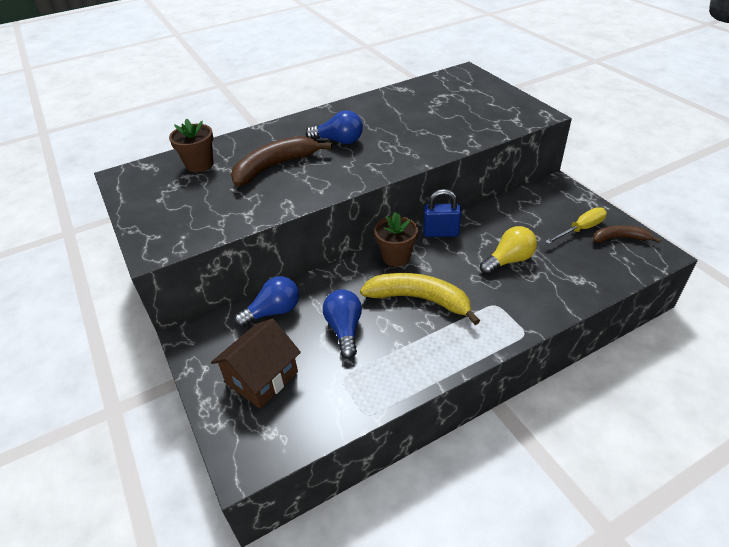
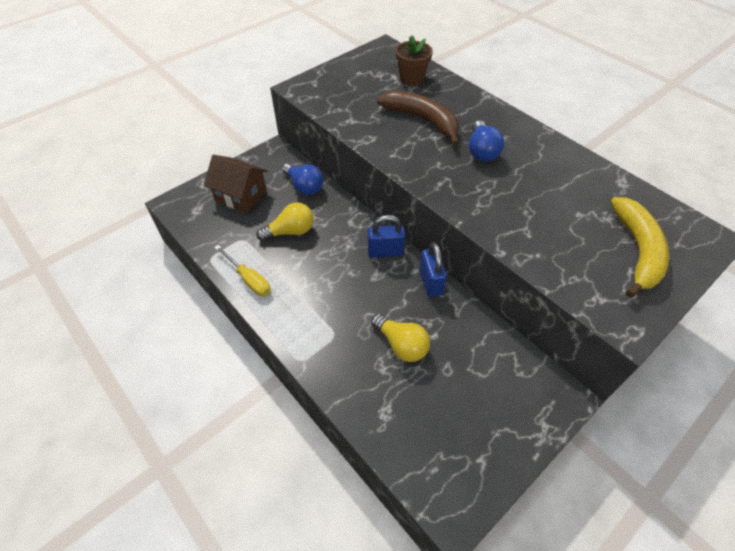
camera: 75 degrees right, 10 degrees up
(344, 329) = (290, 231): blue light bulb -> yellow light bulb
(396, 257) = (385, 252): brown flower pot -> blue padlock
(419, 299) = (332, 275): yellow banana -> yellow banana (637, 250)
(581, 229) = (477, 421): yellow screwdriver -> yellow screwdriver (249, 279)
(620, 238) = (472, 467): brown banana -> none

